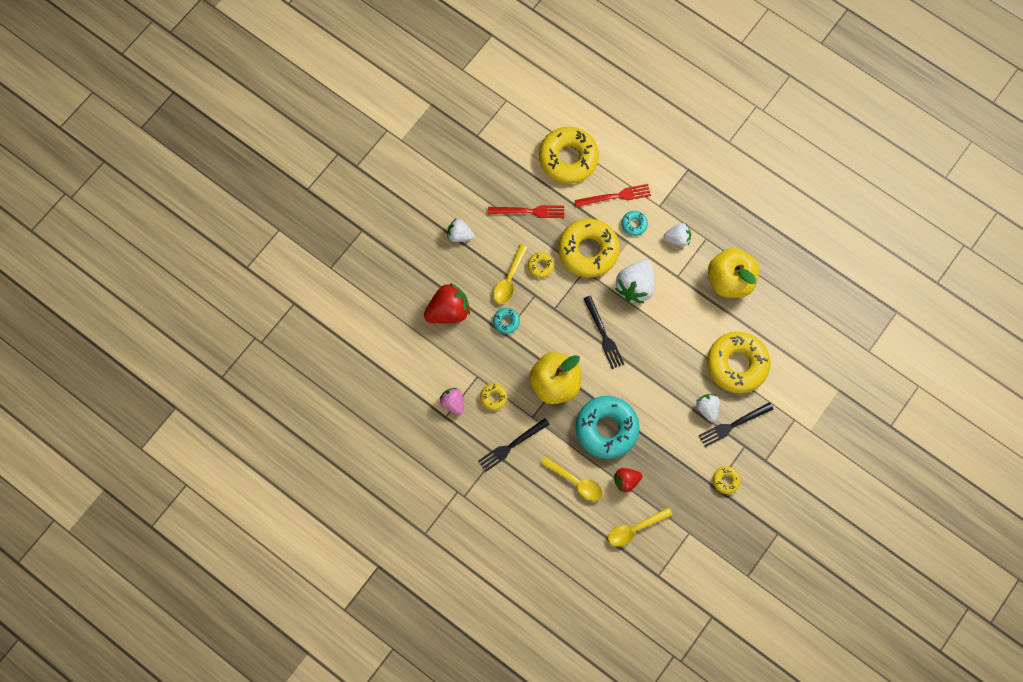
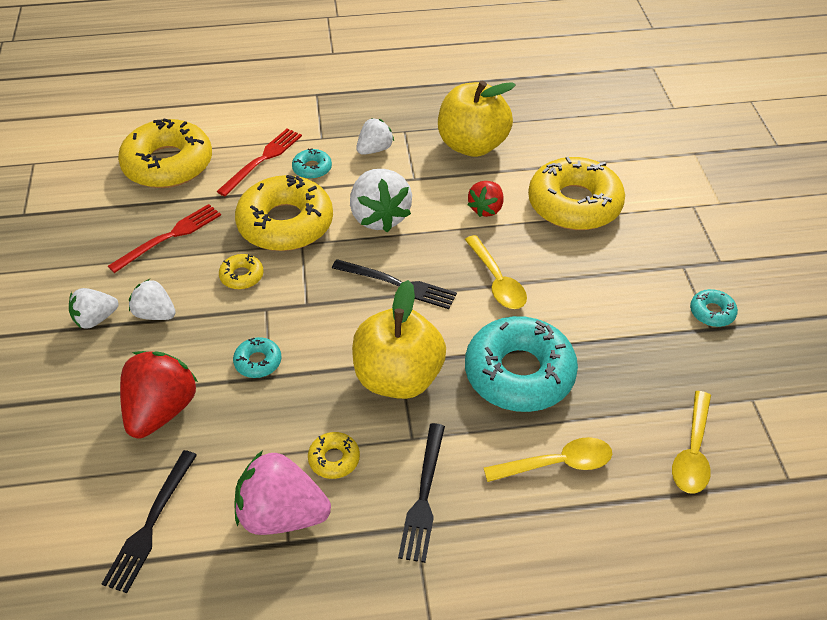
camera: 45 degrees left, 25 degrees down
(453, 403) = (281, 515): pink strawberry -> pink strawberry, size x1.69
(509, 280) = (214, 317): yellow spoon -> yellow spoon (497, 281)
(626, 481) = (613, 408): red strawberry -> red strawberry (486, 209)
(707, 409) = (600, 264): white strawberry -> white strawberry (155, 314)
(726, 480) = (712, 312): yellow donut -> turquoise donut
(733, 424) = (645, 256): black fork -> black fork (151, 523)

